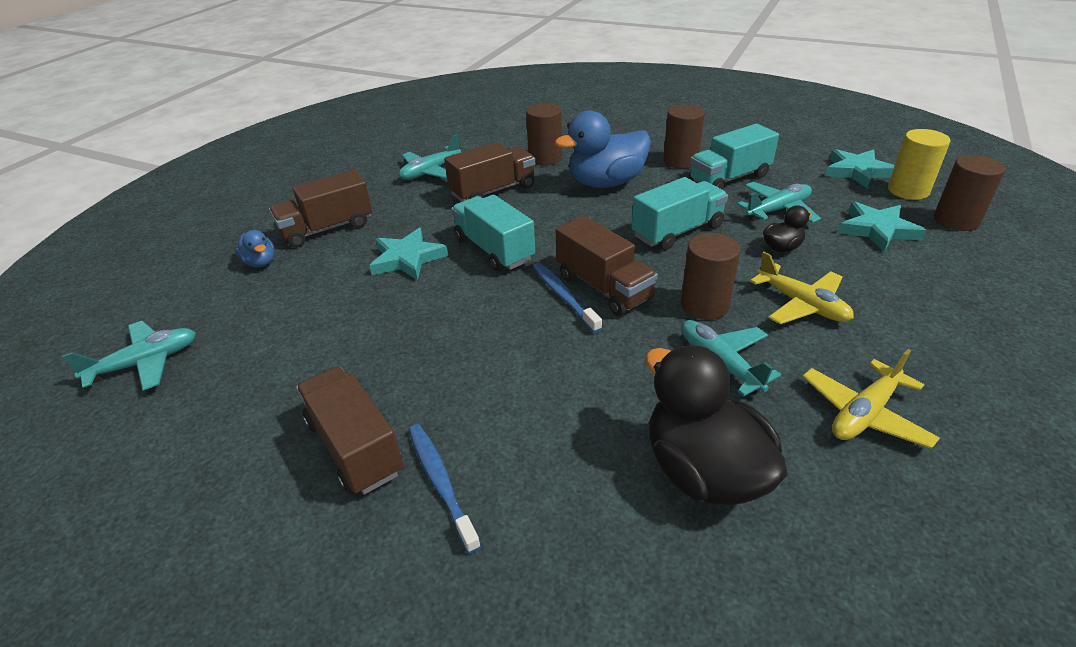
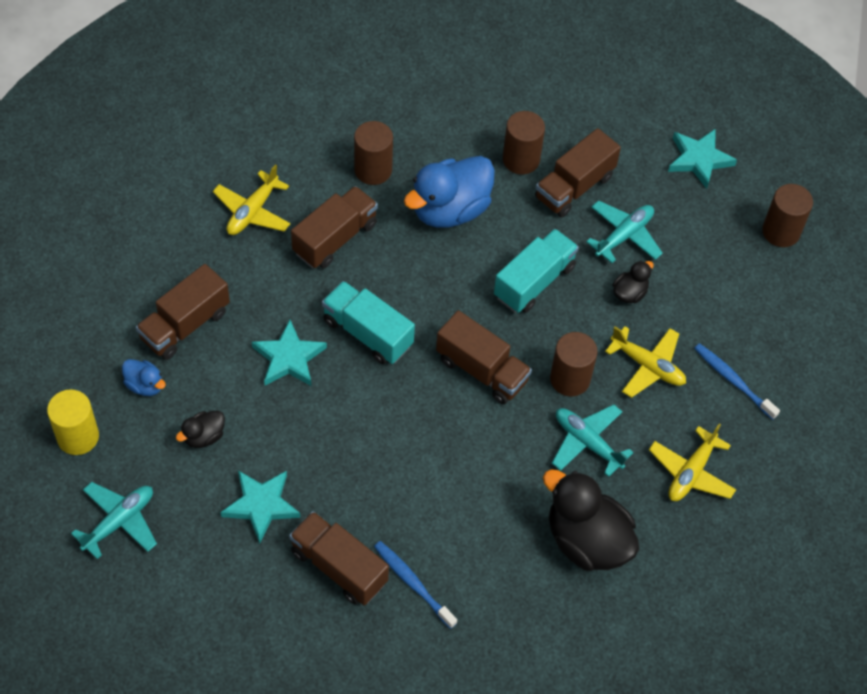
camera: 20 degrees left, 20 degrees up
(286, 305) = (204, 436): none -> black duck
(430, 172) = (252, 211): turquoise plane -> yellow plane
(563, 297) = (450, 387): blue toothbrush -> blue toothbrush (733, 381)
(729, 178) = (574, 187): turquoise truck -> brown truck
(877, 230) = (712, 255): turquoise star -> turquoise star (261, 505)
(908, 191) = (744, 188): yellow cylinder -> yellow cylinder (78, 437)

